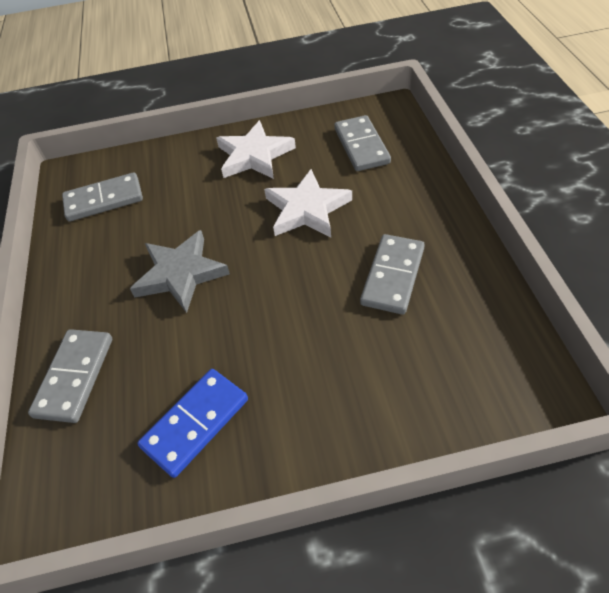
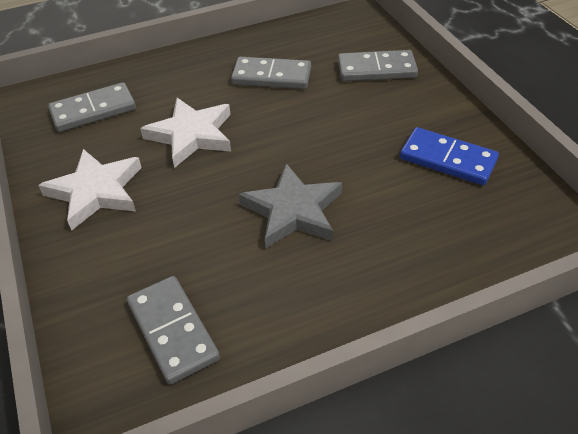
camera: 105 degrees left, 5 degrees down
(74, 377) = (442, 257): grey domino -> grey domino (376, 69)

